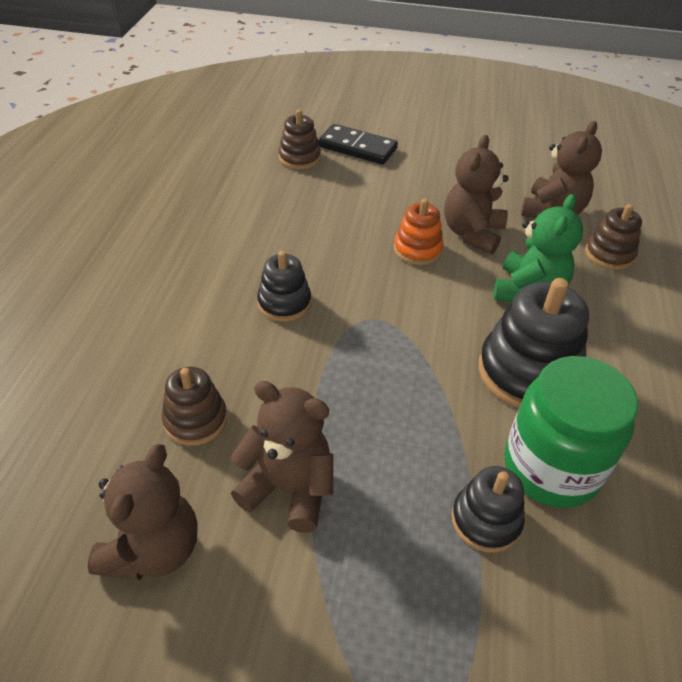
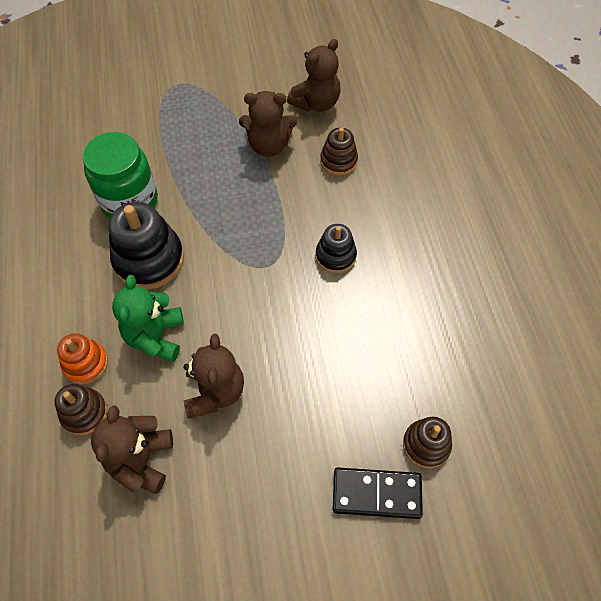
camera: 160 degrees right, 15 degrees up
(154, 549) = (316, 103): brown teddy bear -> brown teddy bear turned 135 degrees counterclockwise
(417, 249) = (257, 351): orange stacking toy -> orange stacking toy (85, 363)
(486, 520) = (162, 163): black stacking toy -> none

